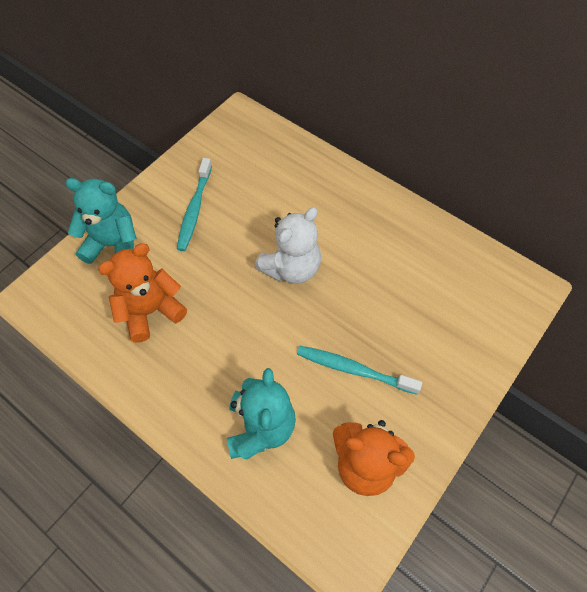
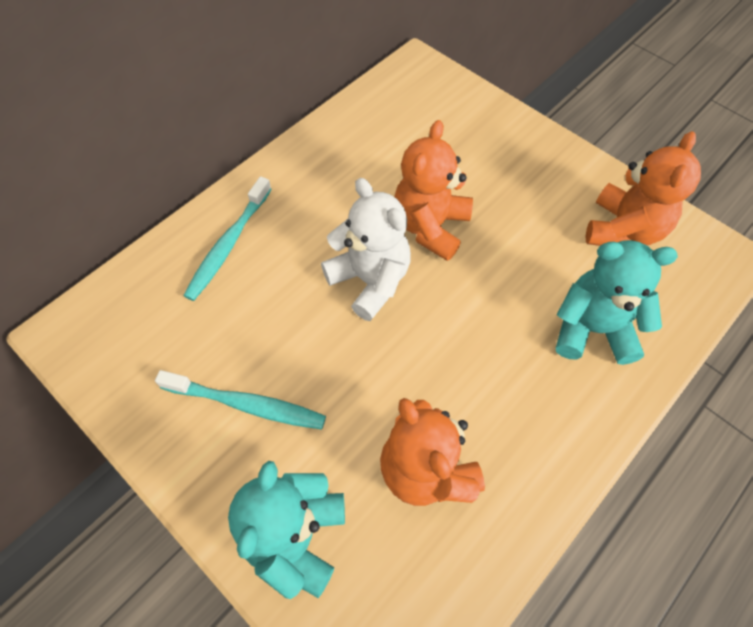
camera: 85 degrees left, 0 degrees up
(346, 306) = (430, 227): none -> orange teddy bear
(354, 370) = (515, 228): turquoise toothbrush -> turquoise toothbrush (228, 245)

